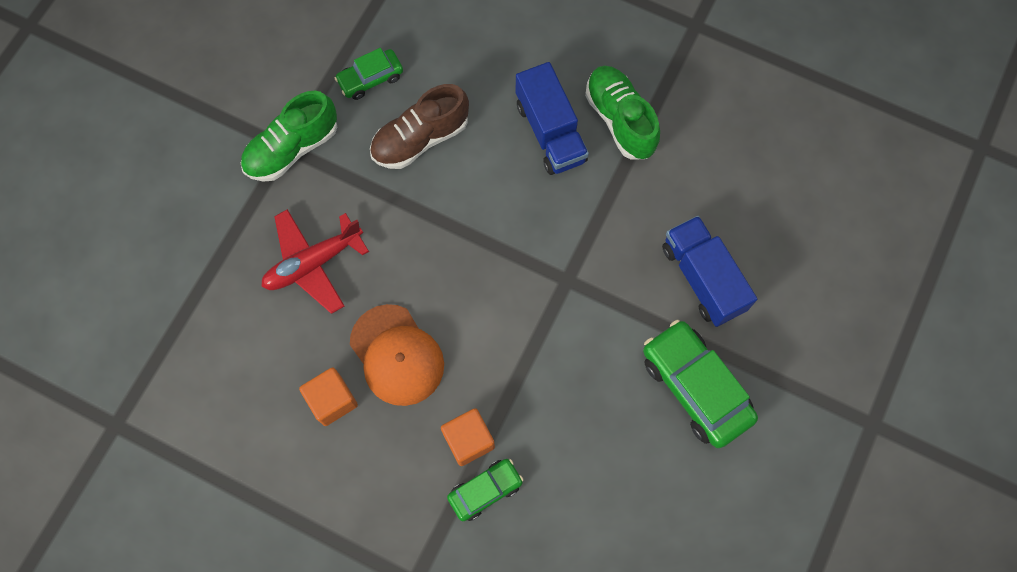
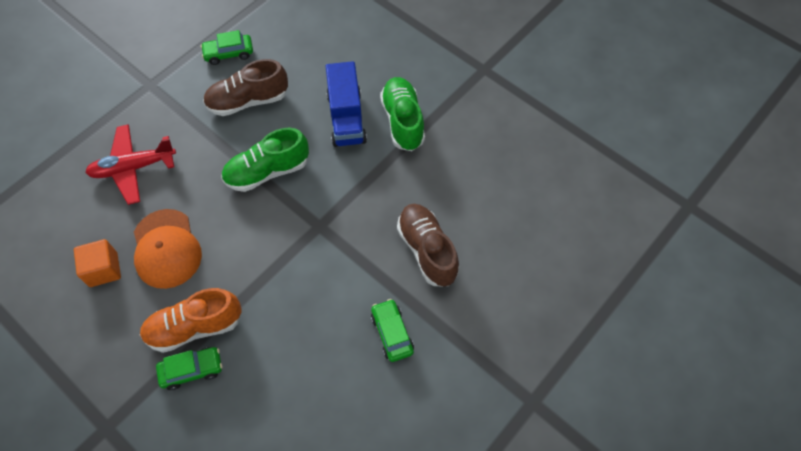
camera: 15 degrees right, 10 degrees down
(292, 148) = (153, 87): green shoe -> green shoe (267, 171)
(468, 440) = (195, 327): orange cube -> orange shoe
(695, 387) = (392, 333): green car -> green car, size x0.57
(702, 278) = (427, 250): blue truck -> brown shoe

